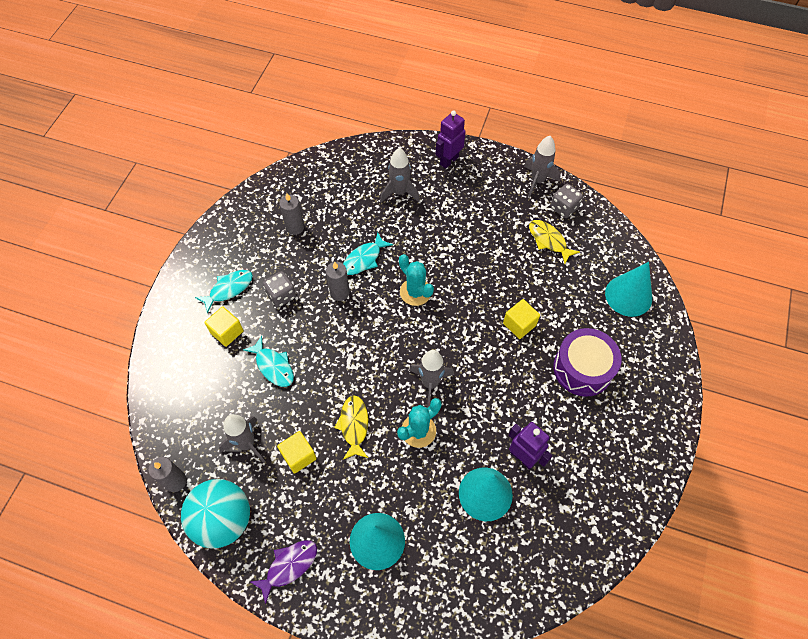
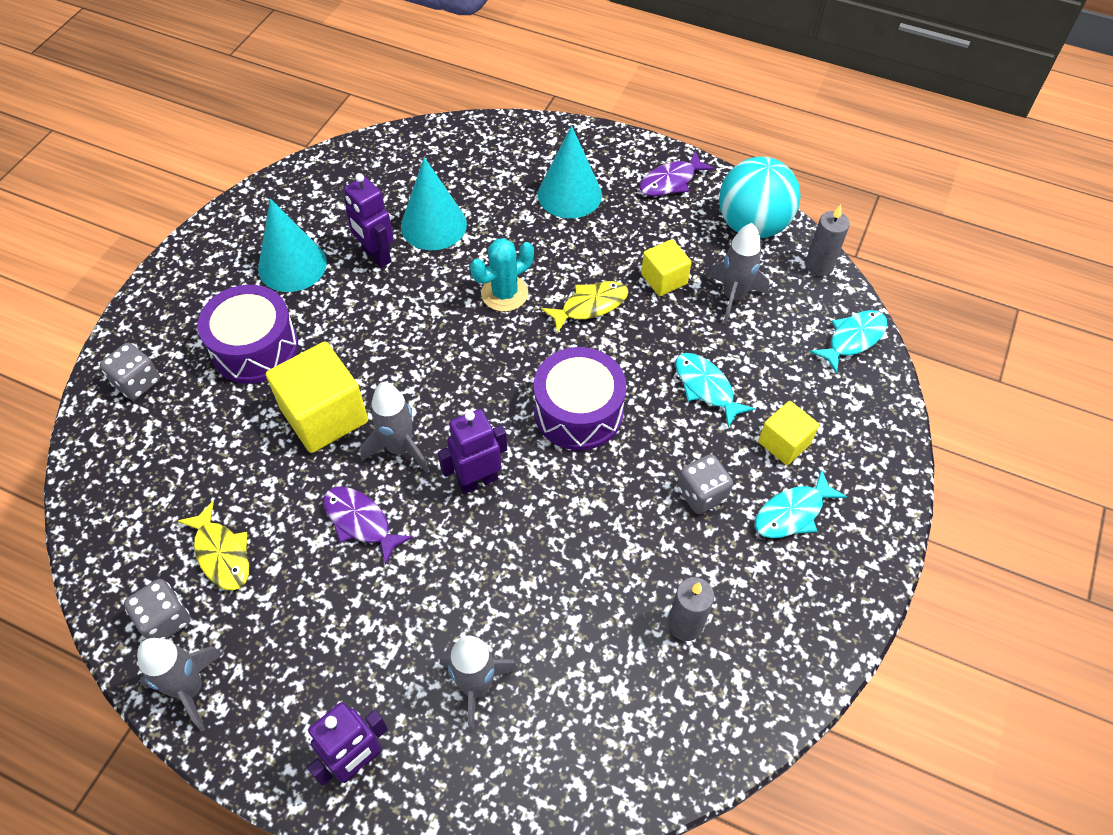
camera: 175 degrees left, 5 degrees down
(339, 293) = (604, 490): grey candle -> none
(354, 425) = (590, 306): yellow fish -> yellow fish turned 120 degrees counterclockwise
(358, 341) = (578, 412): none -> purple drum
(364, 259) = (559, 547): turquoise fish -> turquoise fish (853, 339)
(415, 292) = (477, 480): turquoise cactus -> purple robot
(430, 383) = (478, 347): grey rocket -> grey rocket (400, 448)
(478, 263) = (360, 522): none -> purple fish
(519, 324) = (324, 415): yellow cube -> yellow cube, size x1.74
(628, 295) = (133, 445): turquoise cone -> turquoise cone (292, 265)
(648, 336) = (137, 382): none -> grey dice

